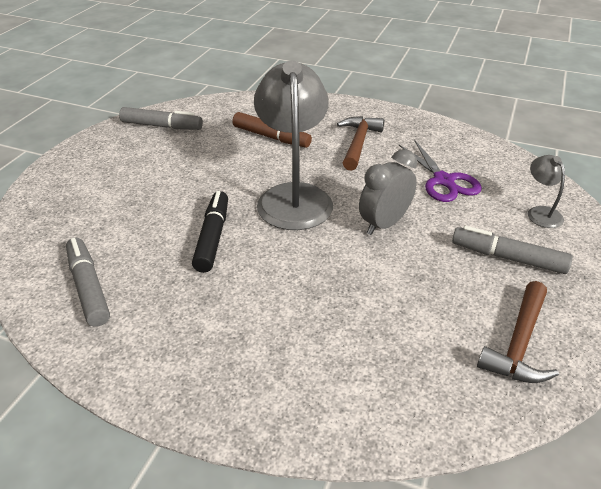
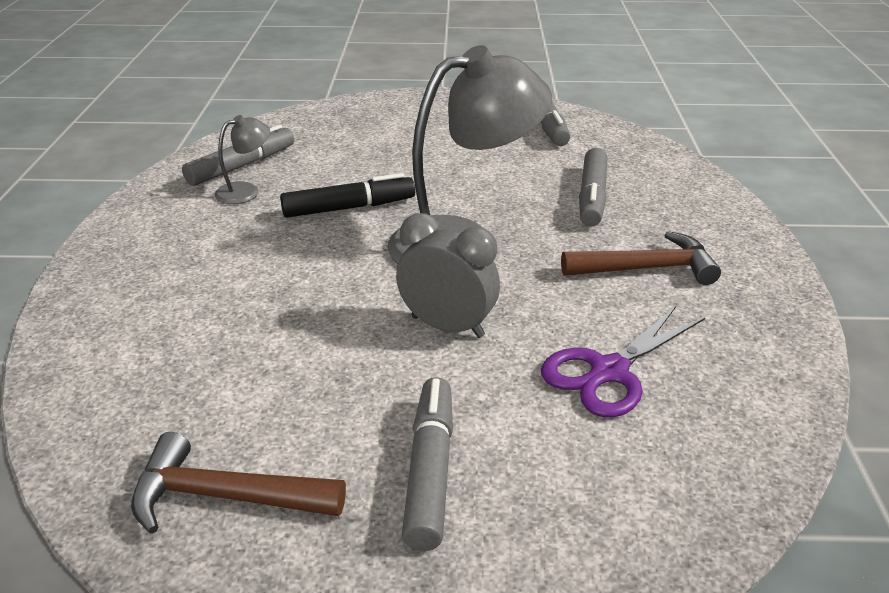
camera: 70 degrees right, 5 degrees down
(271, 137) = (592, 197): brown marker -> grey marker
(540, 212) = (596, 509): grey lamp -> grey lamp (246, 191)

